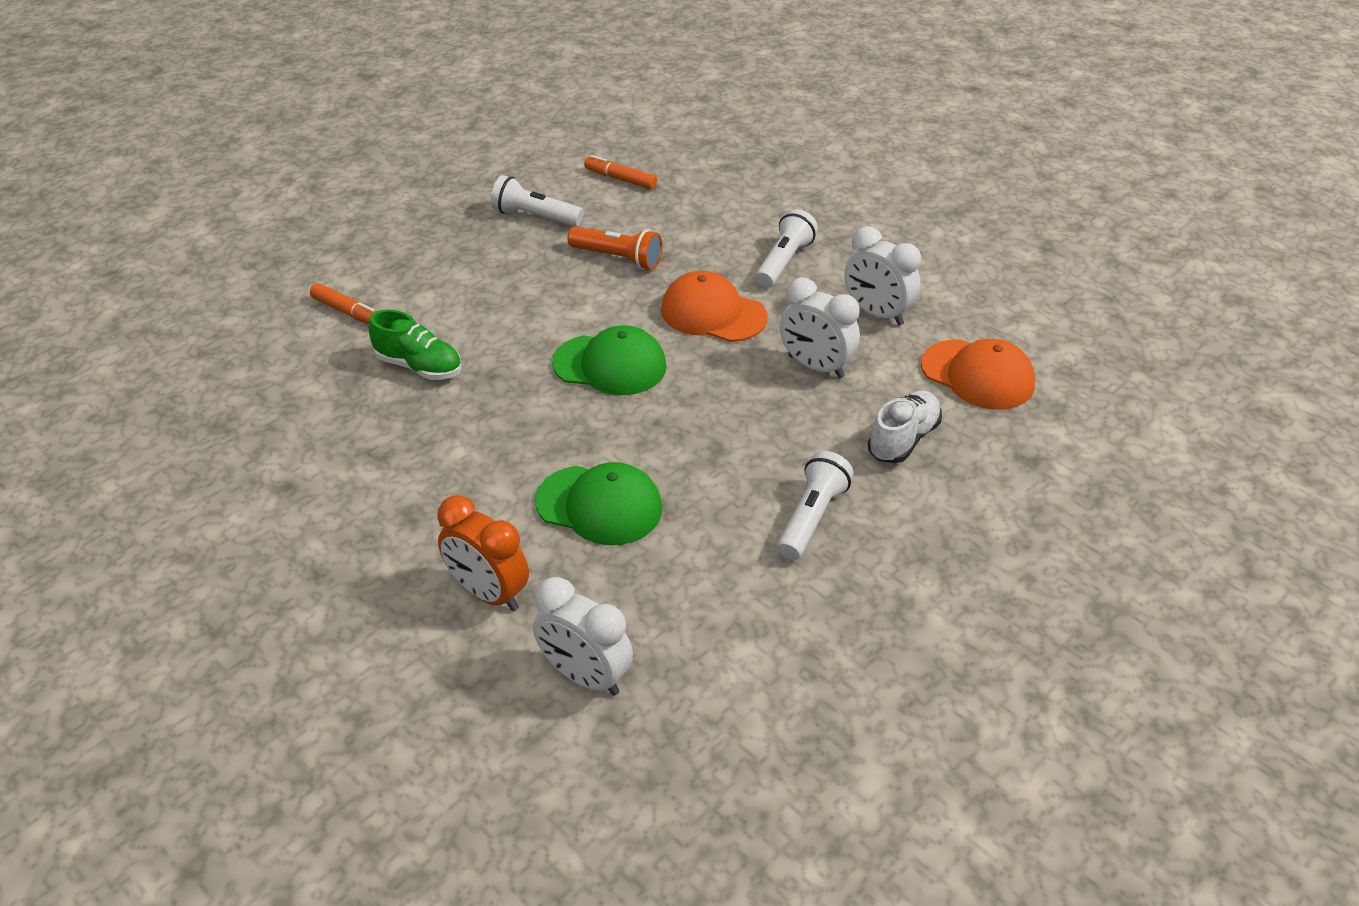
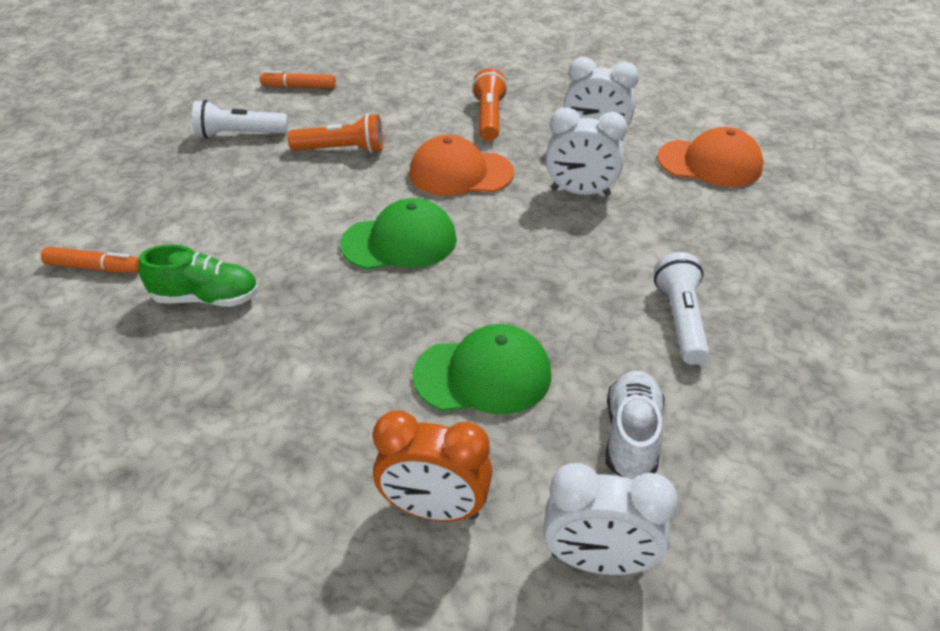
camera: 25 degrees left, 0 degrees up
(784, 262) = (489, 118): white flashlight -> orange flashlight
(903, 439) = (697, 230): white shoe -> white shoe (631, 436)

